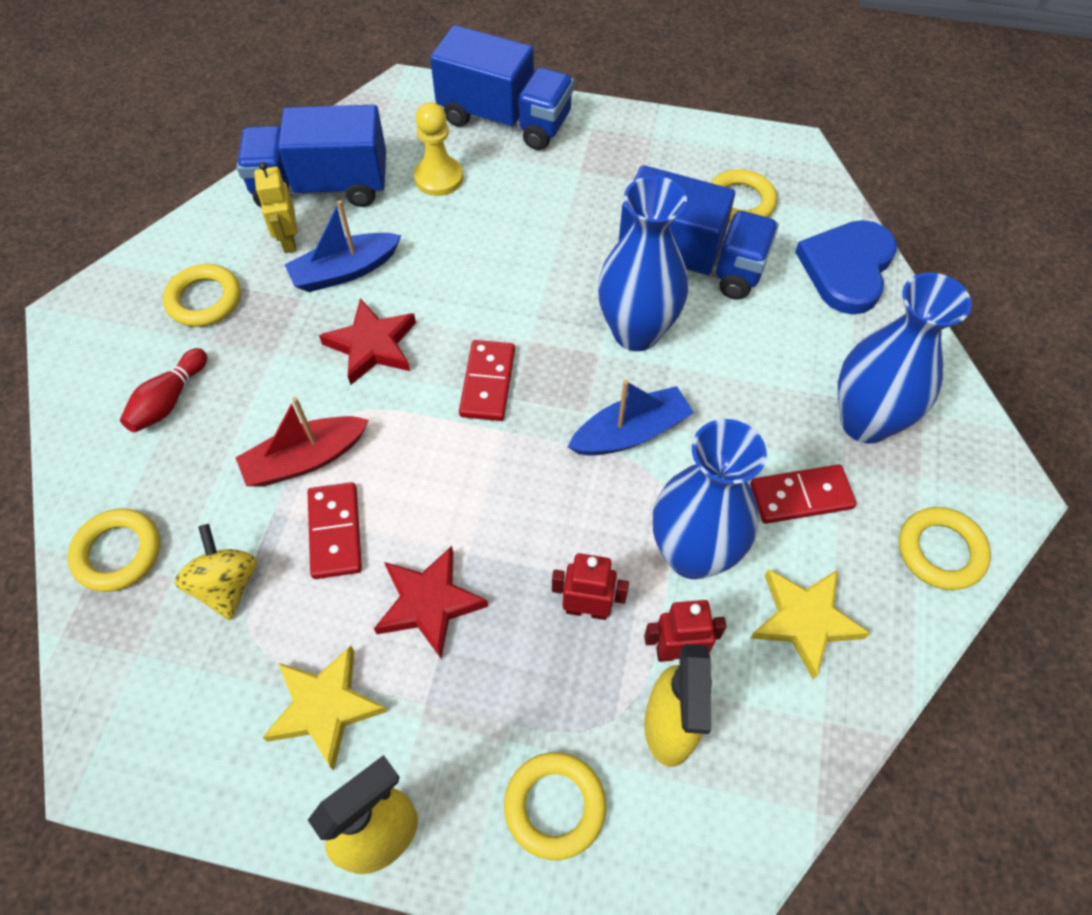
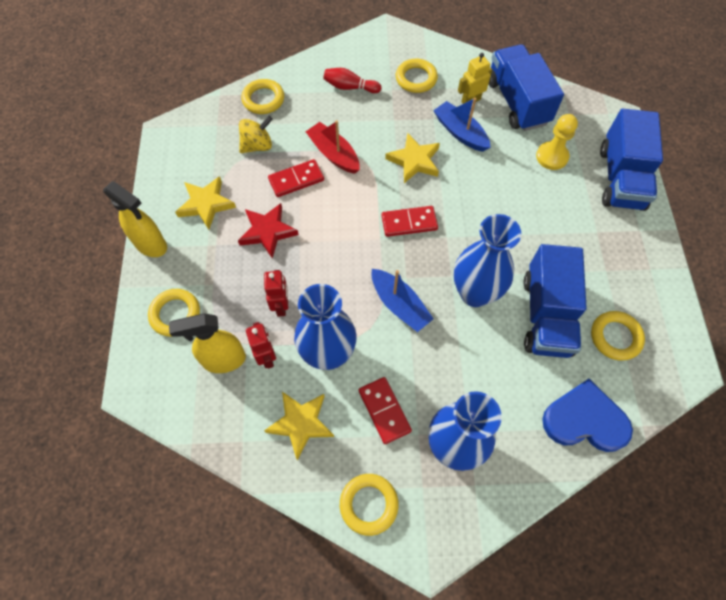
camera: 75 degrees right, 5 degrees up
(372, 345) = (414, 161): red star -> yellow star

